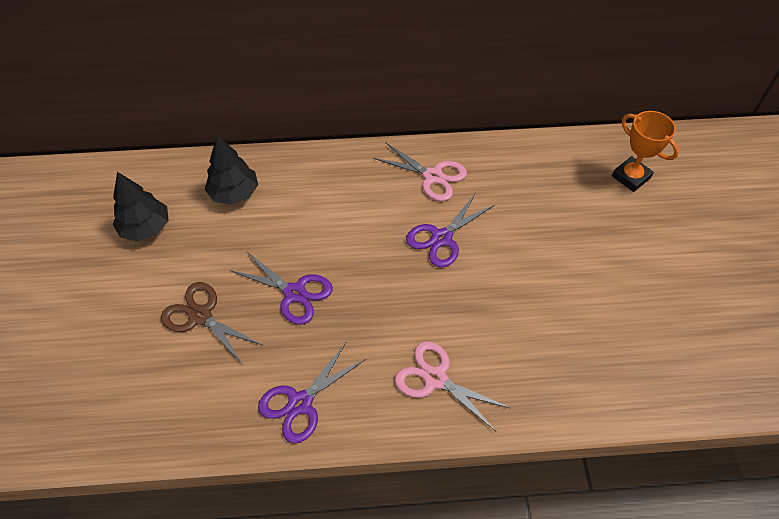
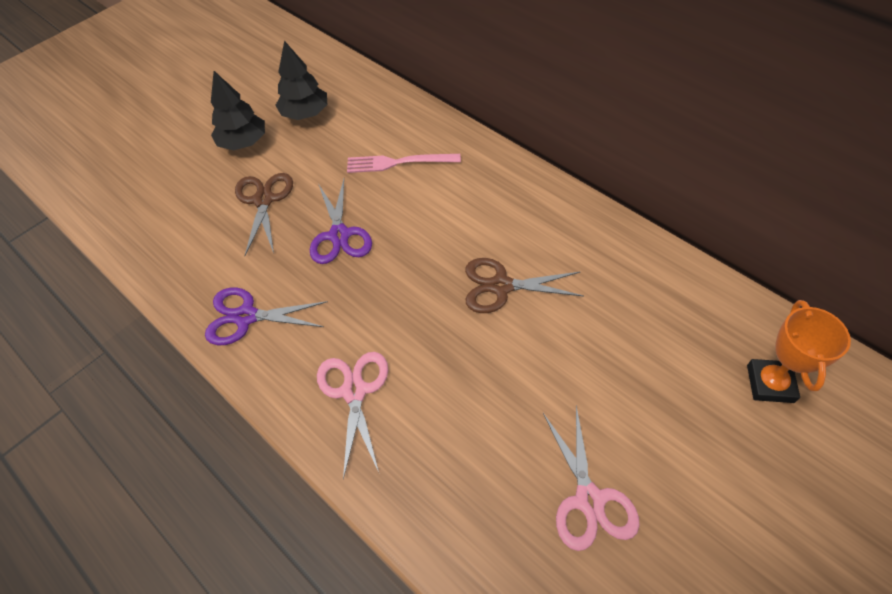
camera: 50 degrees right, 0 degrees up
(234, 193) = (389, 131): black tree -> black tree (243, 143)
(272, 210) = (398, 163): none -> pink fork
(433, 176) = (558, 230): pink scissors -> pink scissors (589, 499)
(442, 238) = (501, 286): purple scissors -> brown scissors

